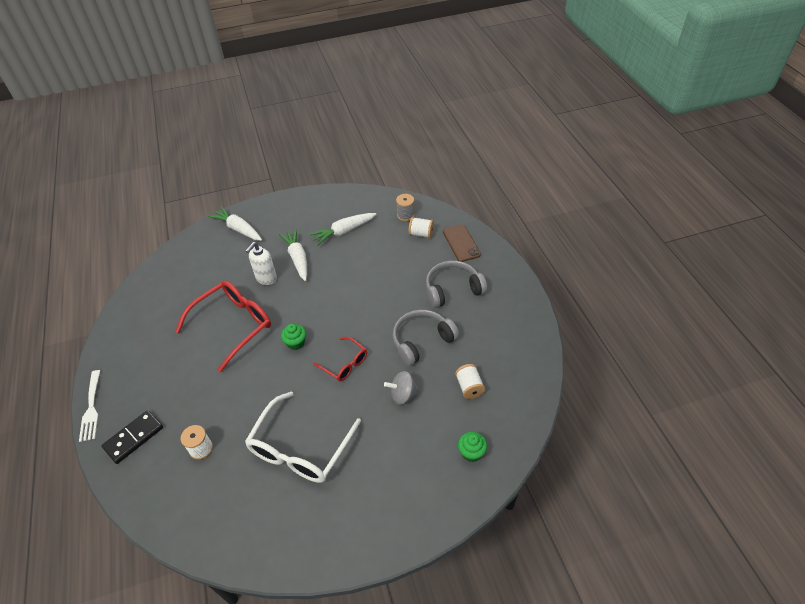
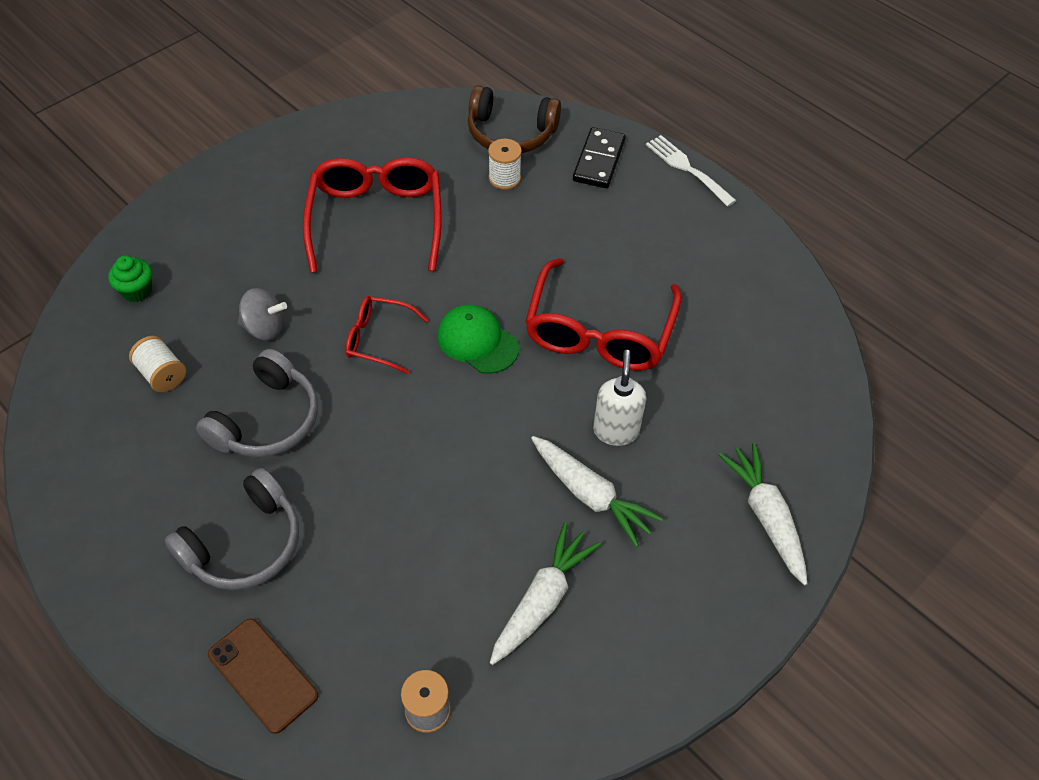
camera: 150 degrees right, 5 degrees up
(165, 489) = (510, 133): none -> brown headphones
(238, 229) = (765, 516): white carrot -> white carrot turned 120 degrees counterclockwise
(296, 343) = (477, 341): green cupcake -> green cap
(300, 448) = (376, 219): white glasses -> red glasses
(403, 395) = (265, 328): grey spinning top -> grey spinning top turned 45 degrees clockwise
(421, 234) = (365, 665): white spool -> none

